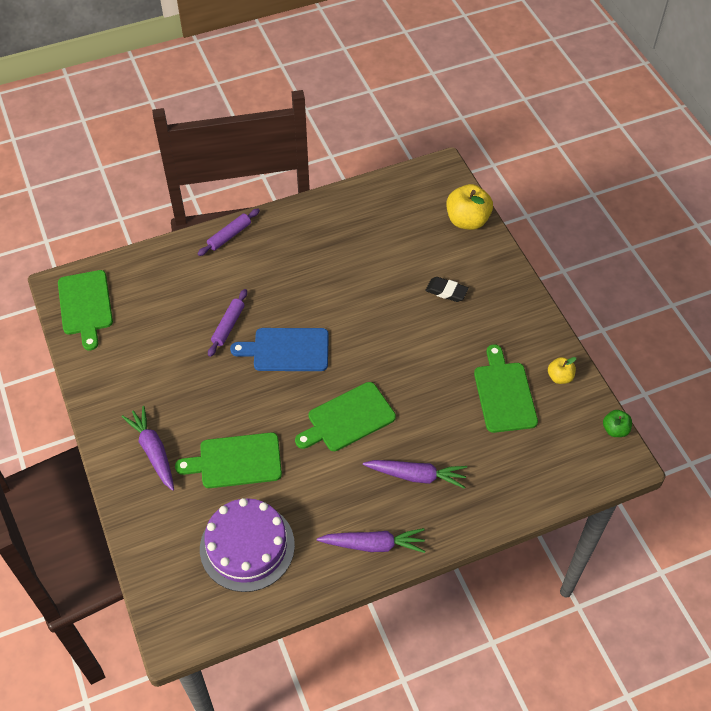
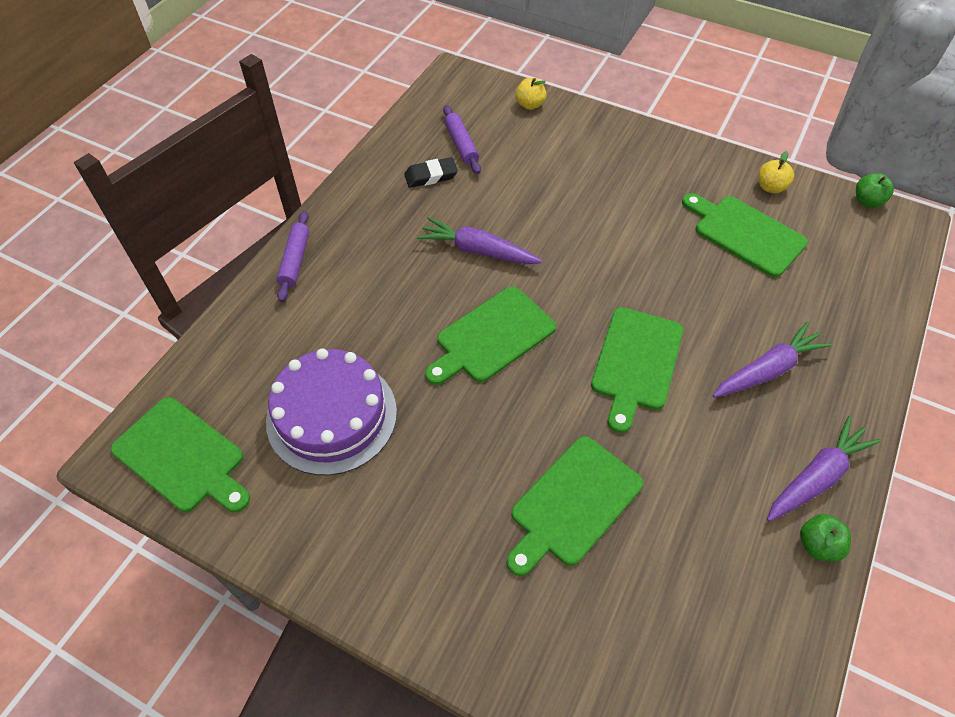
camera: 40 degrees left, 0 degrees up
(153, 451) = (461, 573): purple carrot -> purple carrot (477, 250)
(228, 326) = (397, 356): purple rolling pin -> purple rolling pin (461, 145)
(247, 546) = (698, 597): purple cake -> purple cake (332, 416)
(287, 350) = (492, 337): blue cutting board -> green cutting board
(333, 573) = (817, 545): none -> green apple
(446, 291) = (584, 176): black eraser -> black eraser (431, 176)
(467, 220) = (530, 105): yellow apple -> yellow apple, size x0.54

